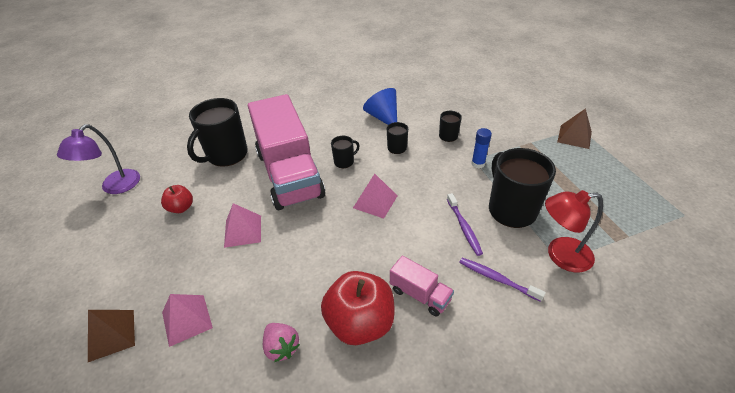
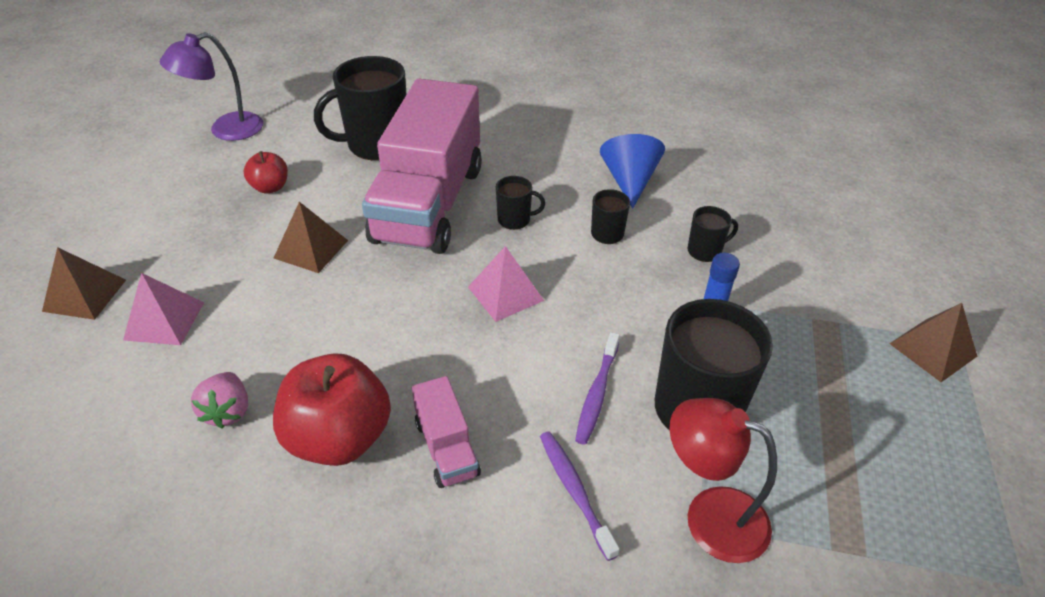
camera: 30 degrees right, 0 degrees up
(243, 231) = (311, 249): pink pyramid -> brown pyramid

